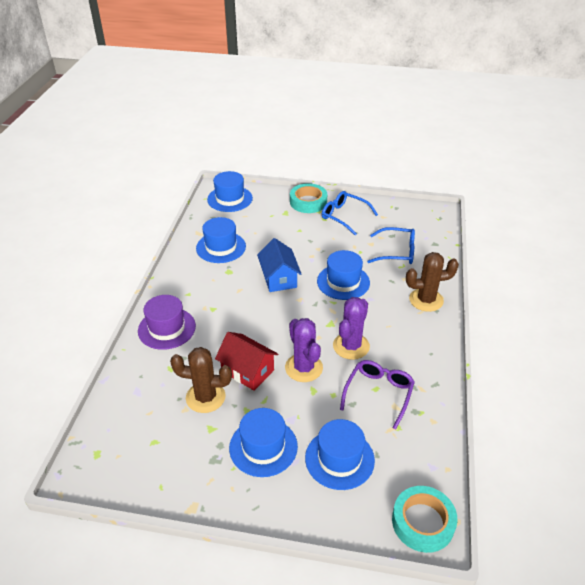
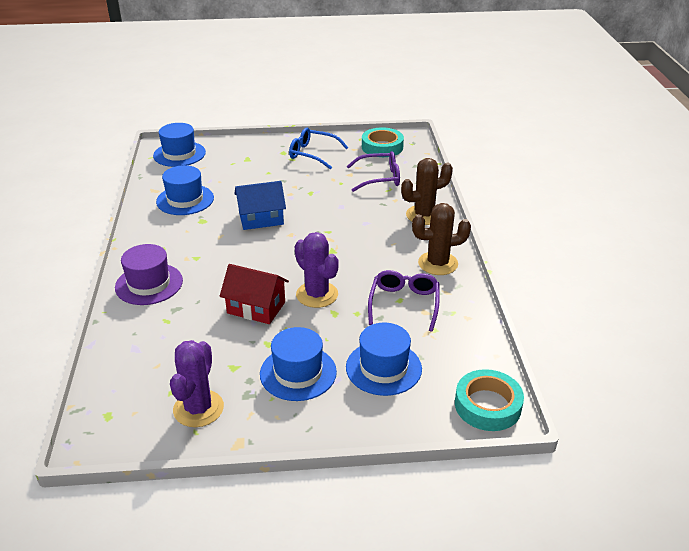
camera: 15 degrees left, 5 degrees down
(205, 397) = (217, 340): brown cactus -> brown cactus (438, 263)
(279, 278) = (261, 219): blue house -> blue house turned 75 degrees counterclockwise
(308, 202) = (269, 146): turquoise tape -> turquoise tape (382, 147)
(343, 282) = (332, 212): blue hat -> none
(351, 346) = (360, 267): purple cactus -> purple cactus (198, 408)
(397, 252) = (380, 178): blue glasses -> purple glasses

